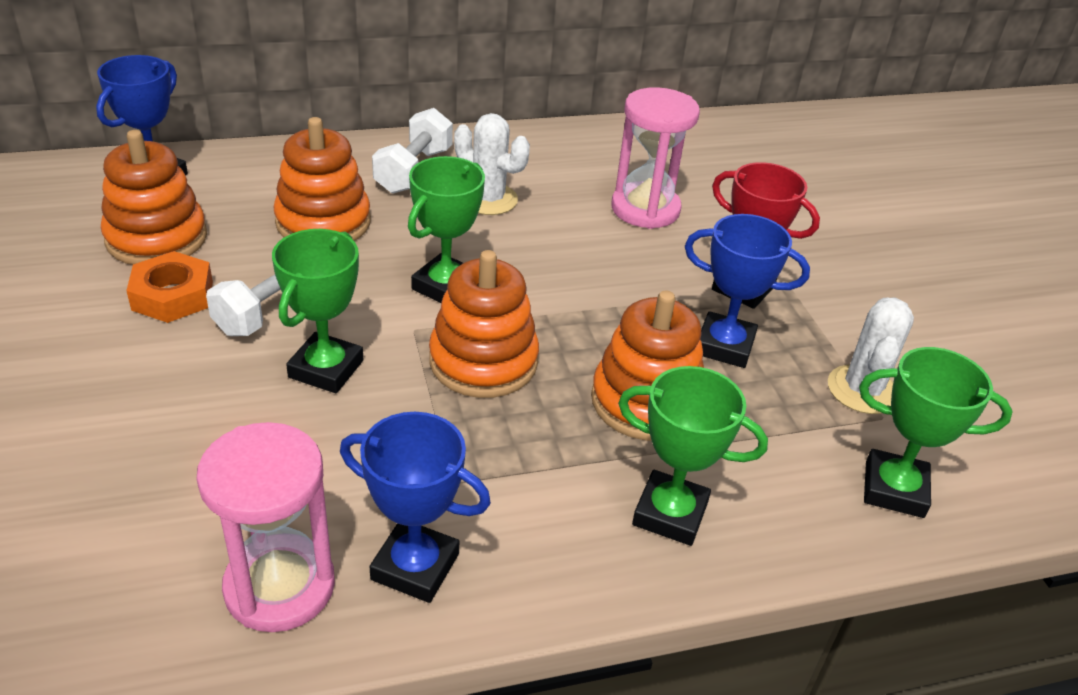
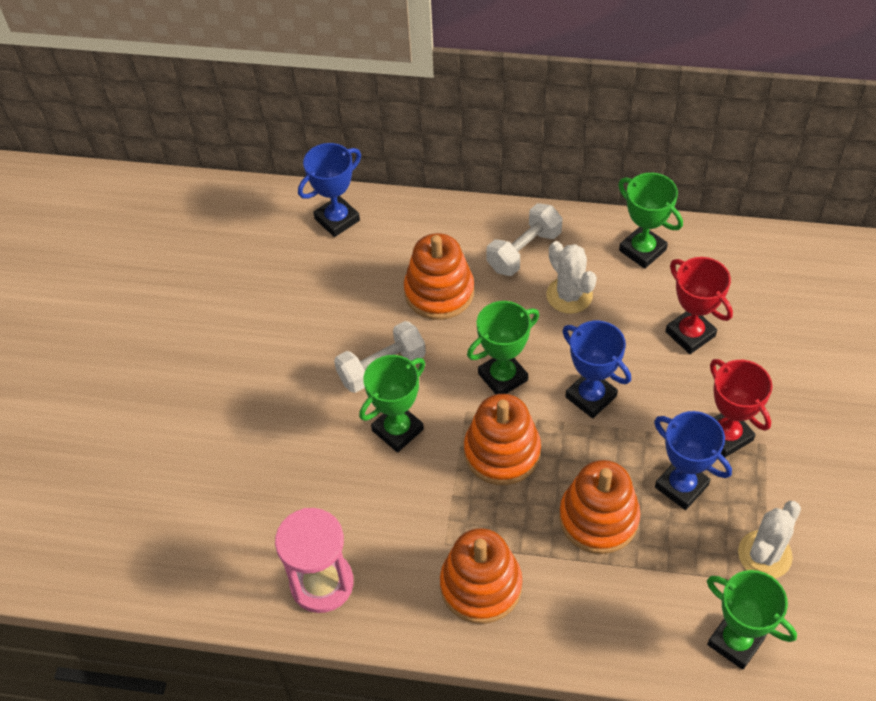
camera: 30 degrees right, 15 degrees up
(156, 238) = (323, 282): orange stacking toy -> orange stacking toy (481, 585)
(173, 295) = (320, 339): orange nut -> none
(415, 567) = (400, 595): blue trophy -> blue trophy (591, 396)
(645, 209) = (690, 334): pink hourglass -> red trophy
(670, 514) = (570, 610): green trophy -> green trophy (642, 250)

